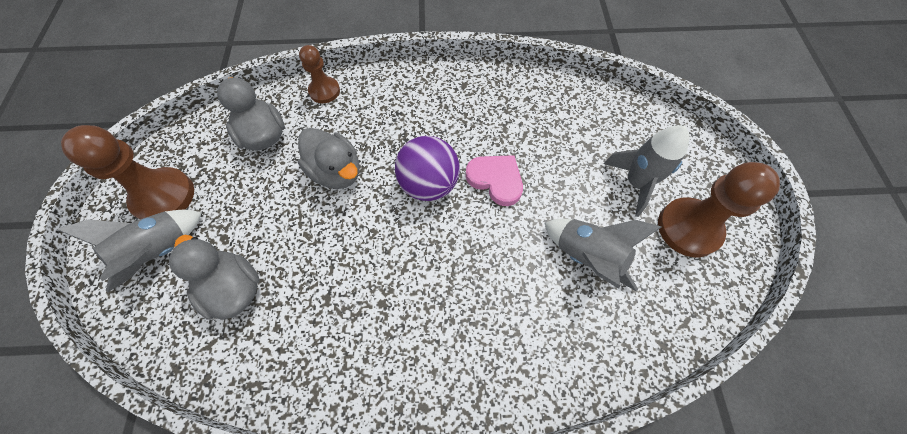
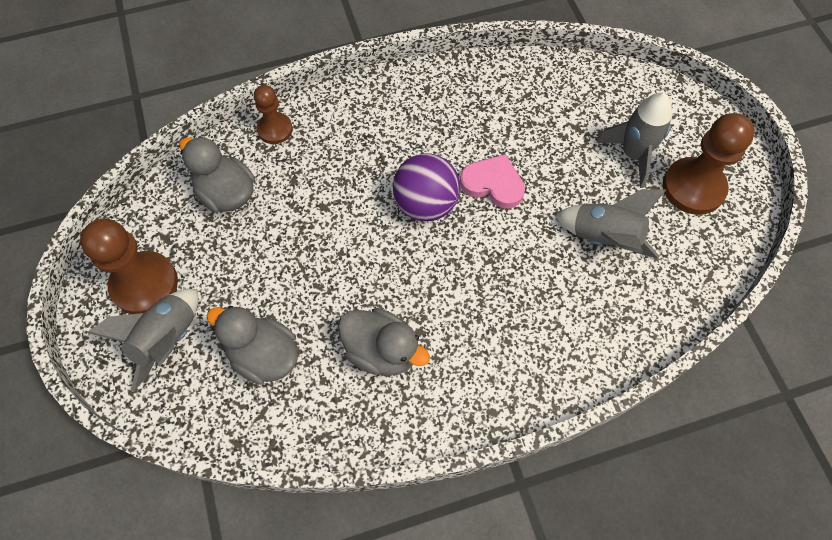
camera: 15 degrees left, 0 degrees up
(336, 172) = (323, 214): grey duck -> grey duck (382, 351)

